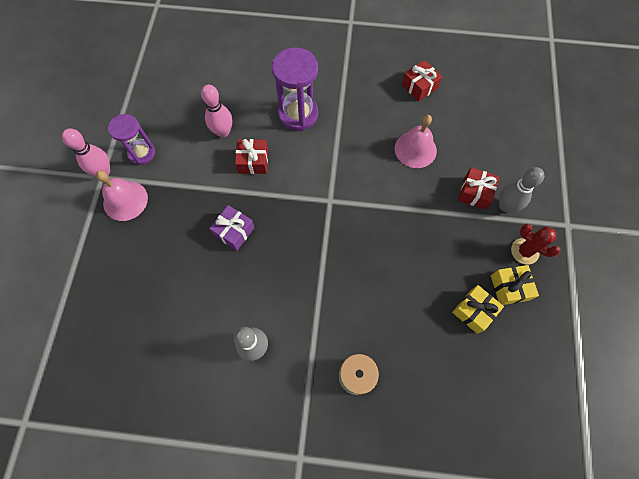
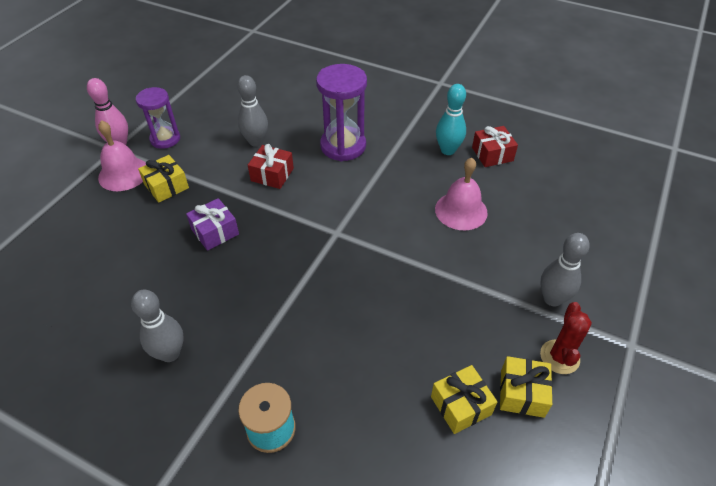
camera: 20 degrees right, 20 degrees down
(170, 201) = (166, 186): none -> yellow gift
(223, 132) = (256, 142): pink bowling pin -> grey bowling pin
(383, 93) = (448, 150): none -> turquoise bowling pin
(475, 193) = (517, 273): red gift -> none
(524, 251) = (559, 357): red cactus -> red cactus turned 45 degrees clockwise

